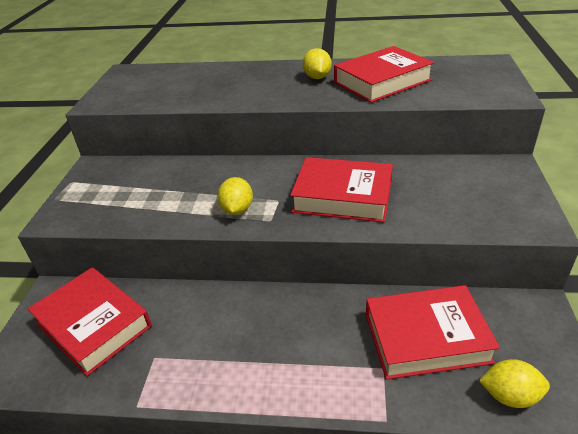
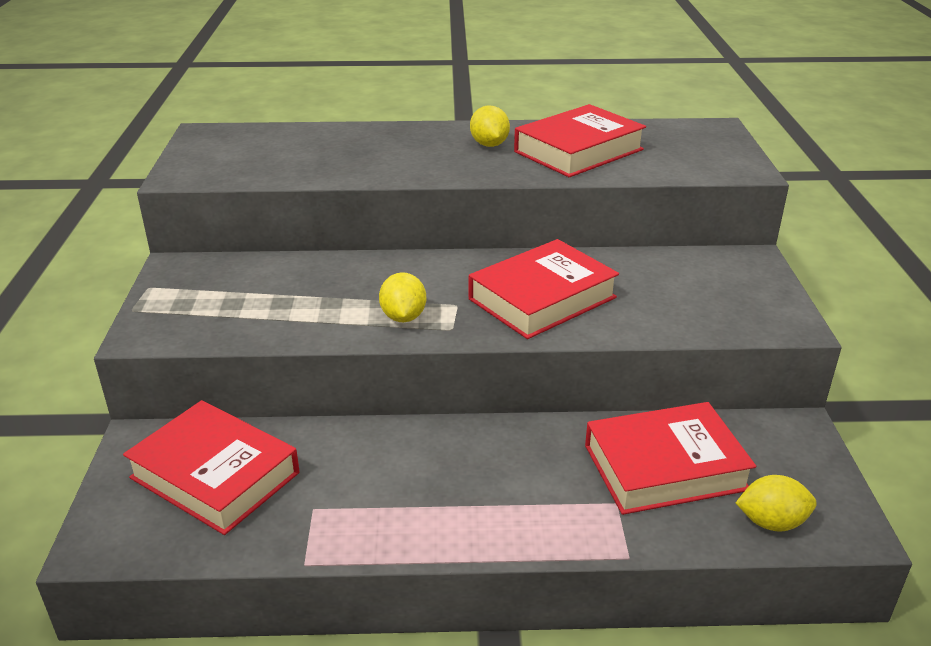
camera: 10 degrees left, 5 degrees down
(343, 196) = (542, 298): red book -> red book turned 45 degrees counterclockwise

